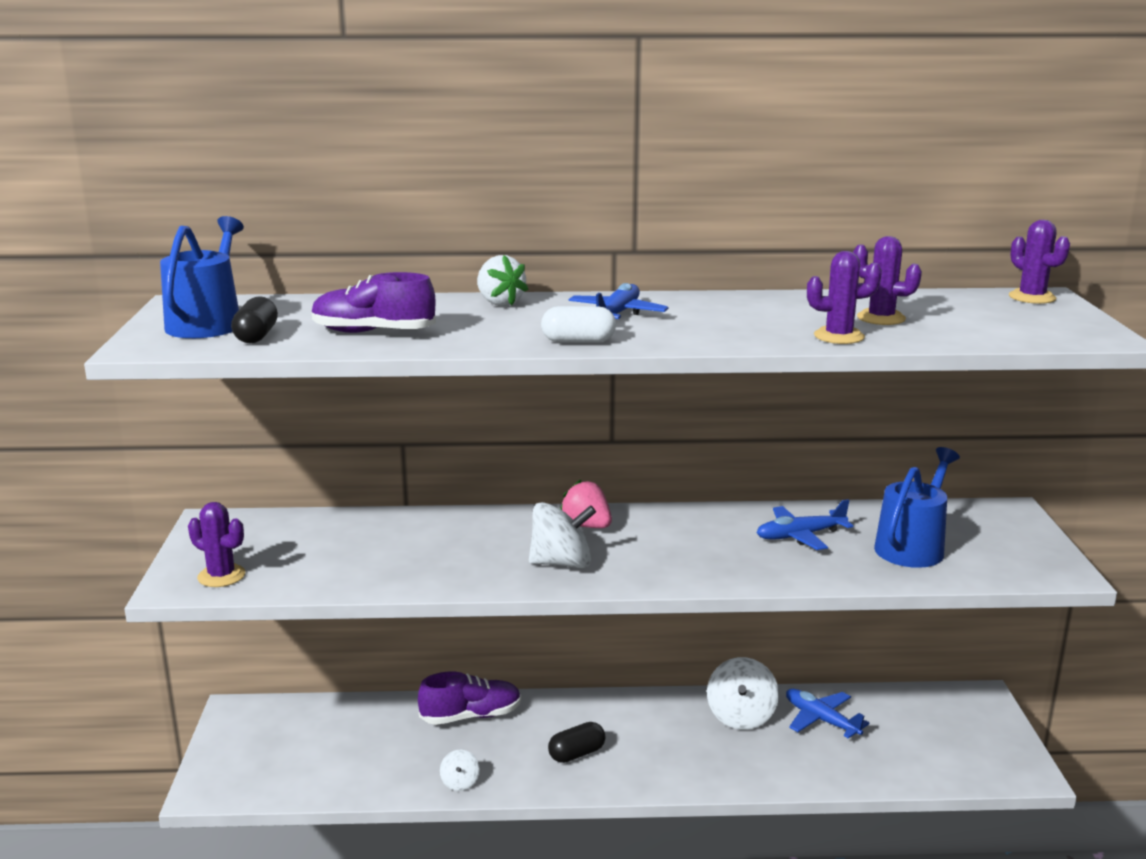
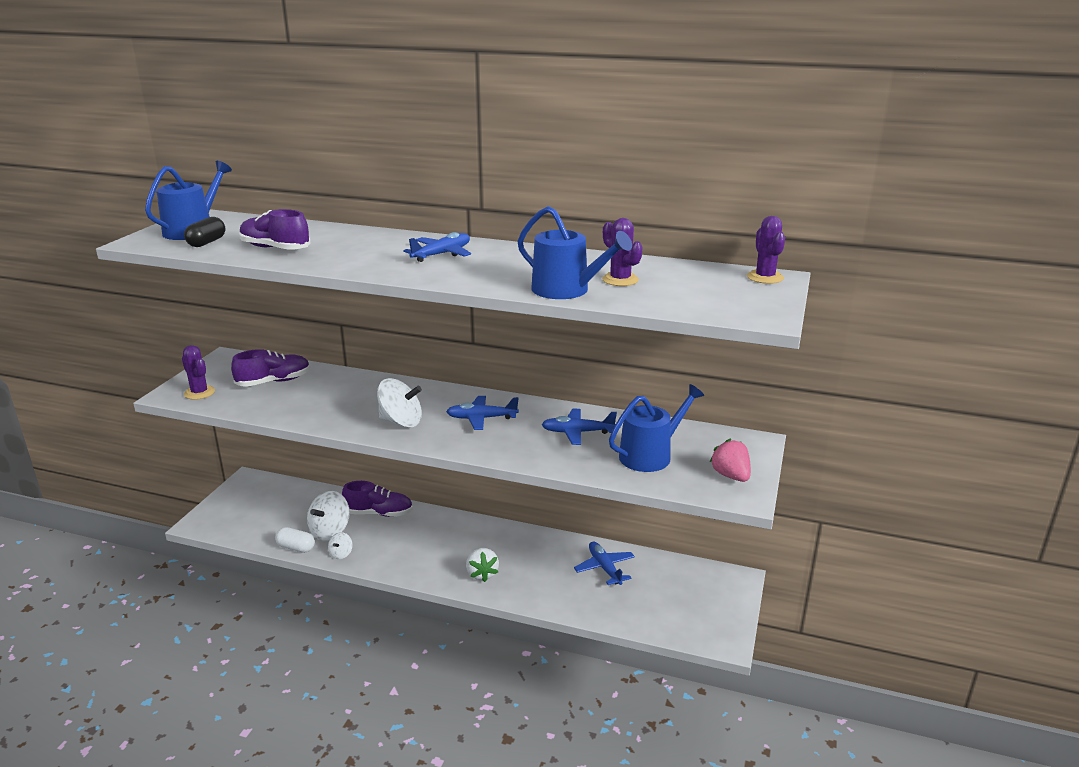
camera: 20 degrees right, 5 degrees up
(322, 542) = (274, 381): none -> purple shoe
(499, 303) = (380, 236): white strawberry -> white strawberry (482, 574)
(577, 754) = (425, 553): black capsule -> none
(578, 341) = (387, 271): white capsule -> white capsule (296, 548)
(587, 526) = (442, 399): pink strawberry -> pink strawberry (730, 476)
(663, 540) = (481, 418): none -> blue plane
(741, 716) = (551, 553): white spinning top -> white spinning top (330, 531)
(839, 336) = (566, 290): purple cactus -> blue watering can

